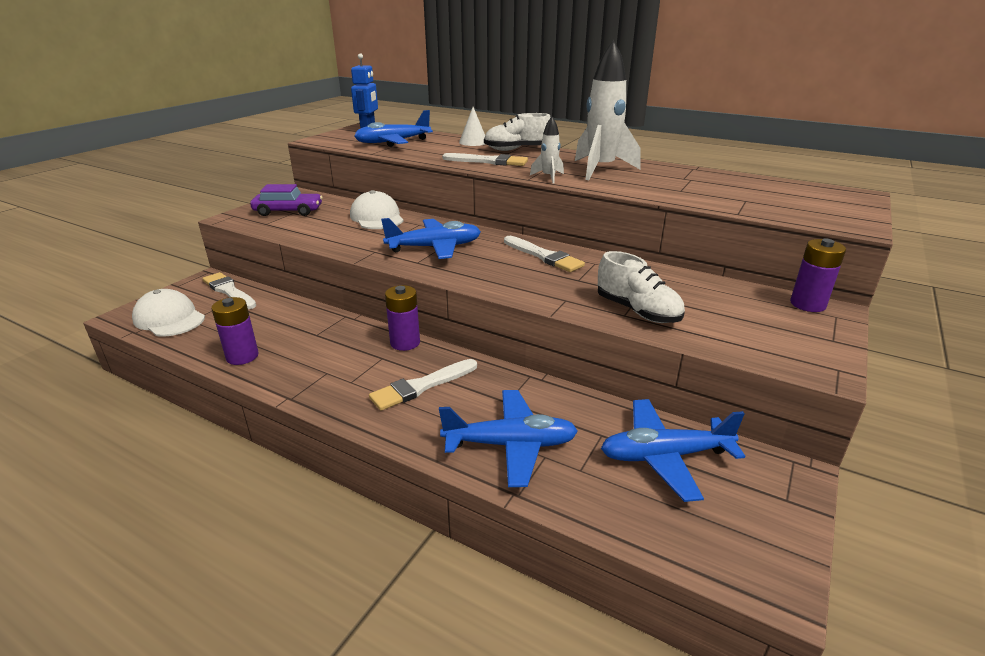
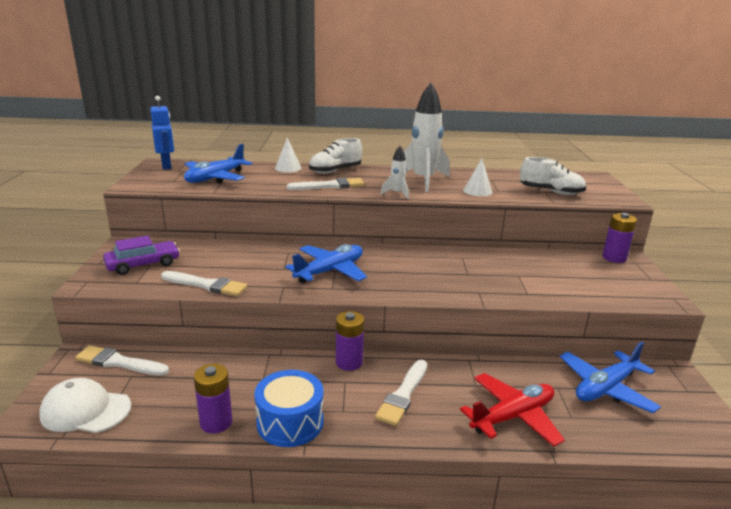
camera: 30 degrees left, 5 degrees down
(296, 376) = (290, 422): none -> blue drum
(377, 217) = (242, 253): white cap -> none
(510, 445) = (512, 417): blue plane -> red plane
(544, 256) = (422, 260): white brush -> white brush (207, 285)
(637, 311) = (532, 288): white shoe -> white shoe (551, 192)
(651, 187) = (477, 191): none -> white cone

